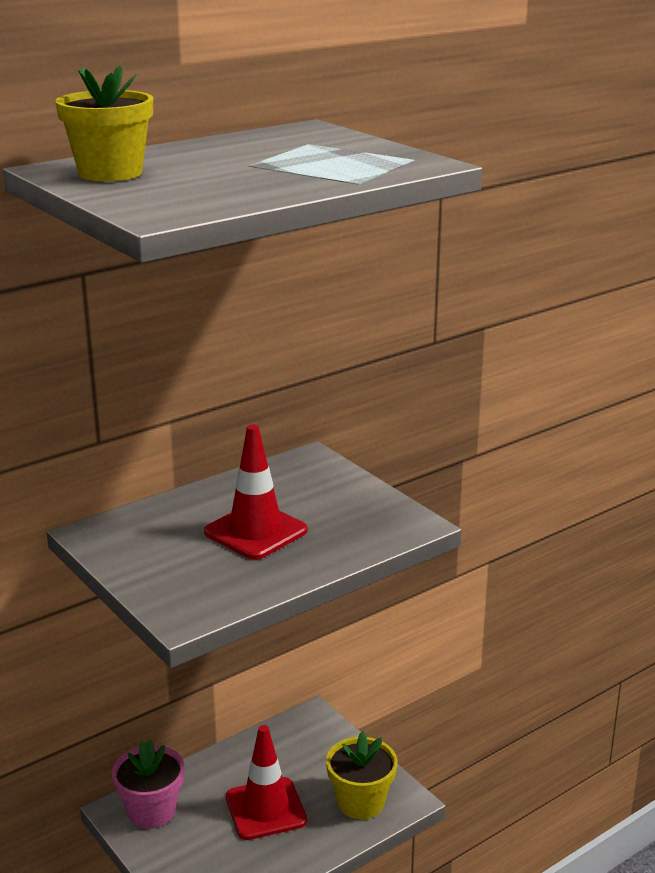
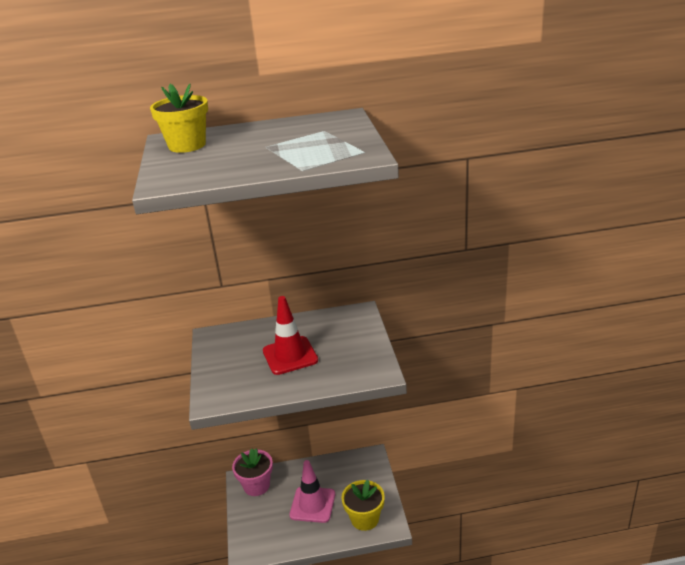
camera: 30 degrees right, 5 degrees up
(265, 809) = (312, 504): red traffic cone -> pink traffic cone

